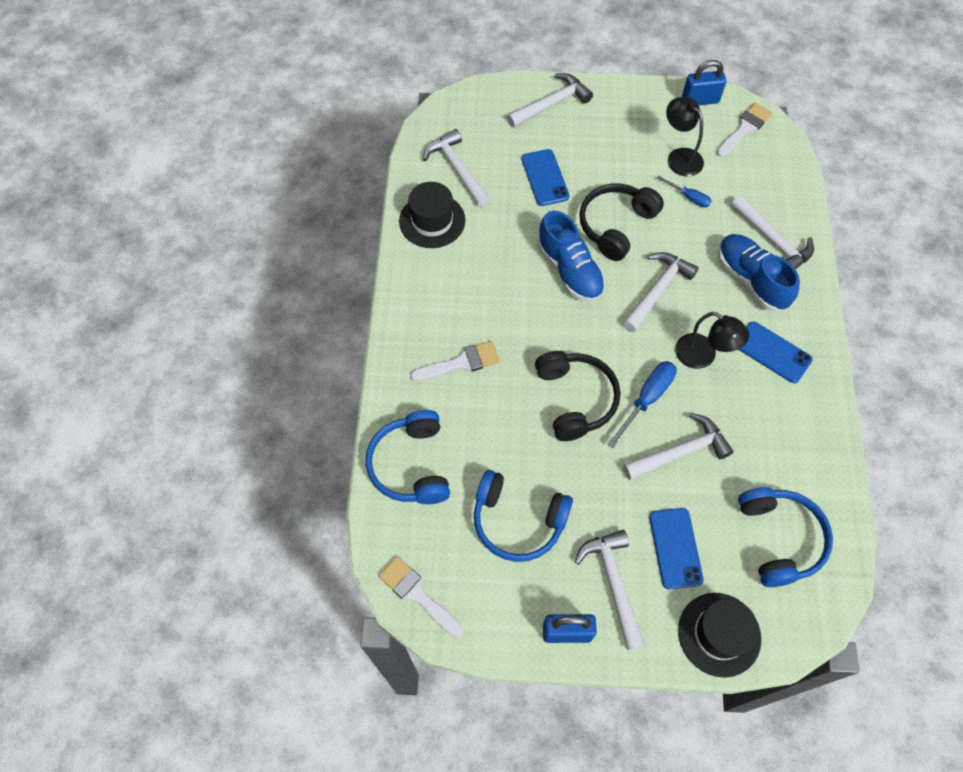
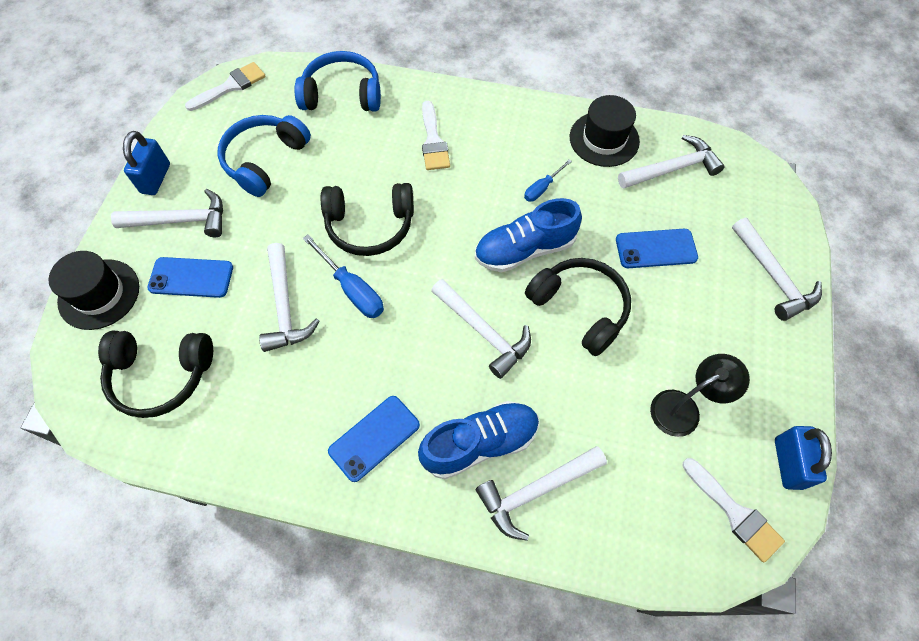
camera: 100 degrees right, 0 degrees up
(688, 197) = (615, 402): blue screwdriver -> blue screwdriver (542, 188)
(703, 356) = (388, 358): black lamp -> none
(779, 539) = (161, 375): blue headphones -> black headphones

